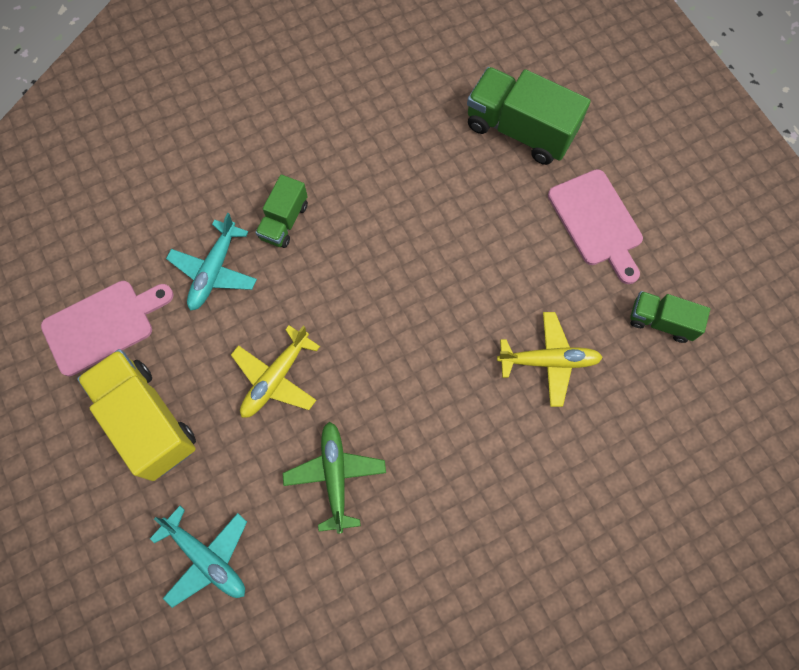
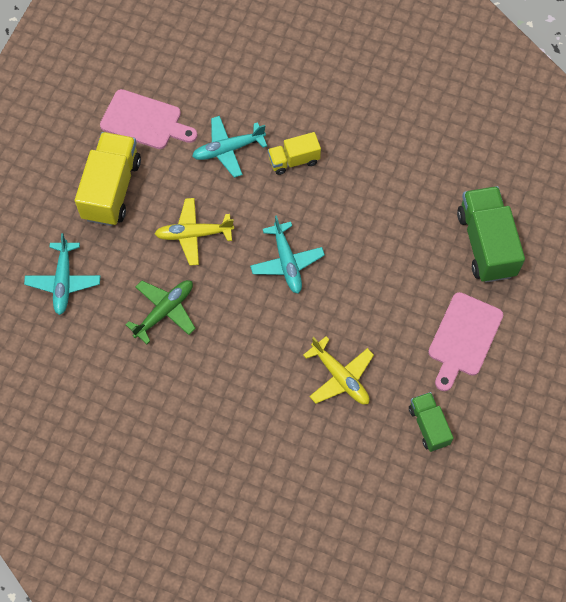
camera: 50 degrees right, 5 degrees down
(284, 221) = (294, 160): green truck -> yellow truck
(386, 314) = (287, 262): none -> turquoise plane

